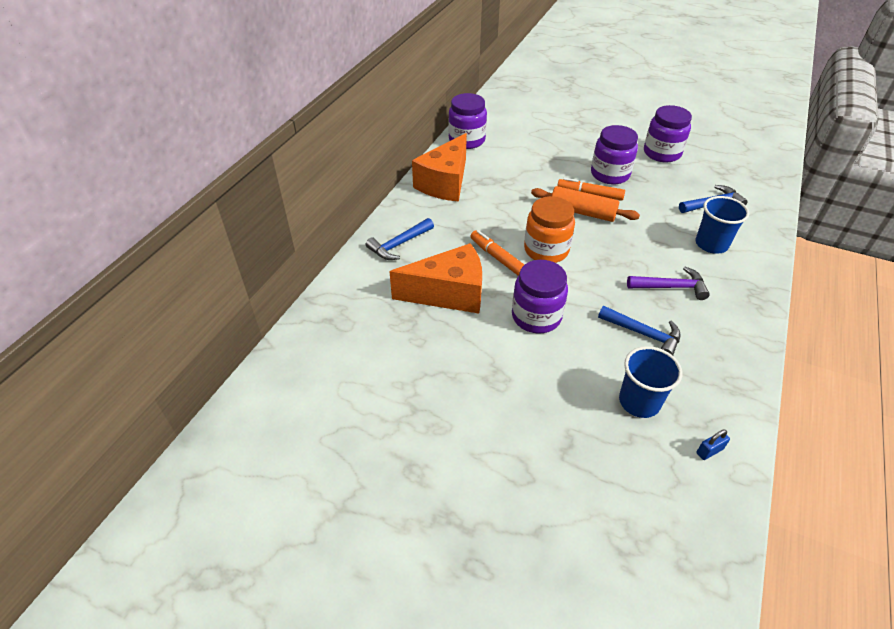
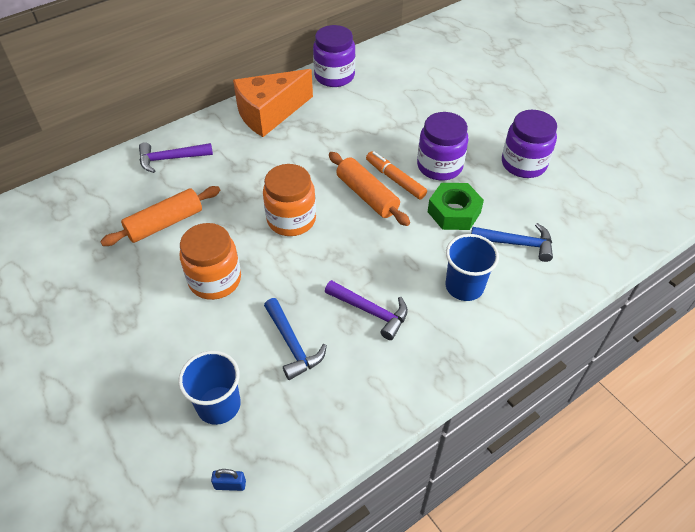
camera: 30 degrees right, 5 degrees up
(399, 244) = (171, 159): blue hammer -> purple hammer
(449, 293) = (165, 223): orange cheese -> orange rolling pin
(497, 258) = (240, 208): orange marker -> none
(536, 316) = (215, 280): purple jar -> orange jar
(652, 200) = (454, 212): none -> green nut

